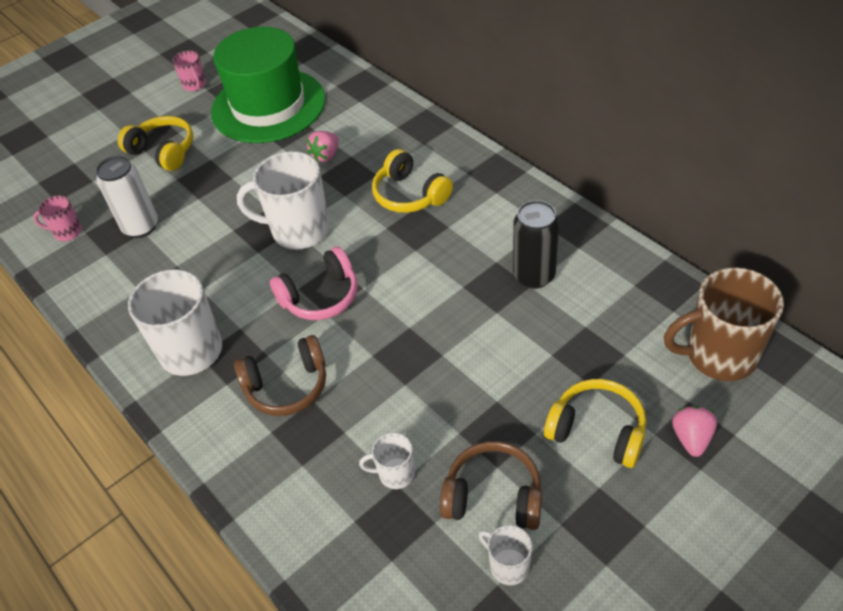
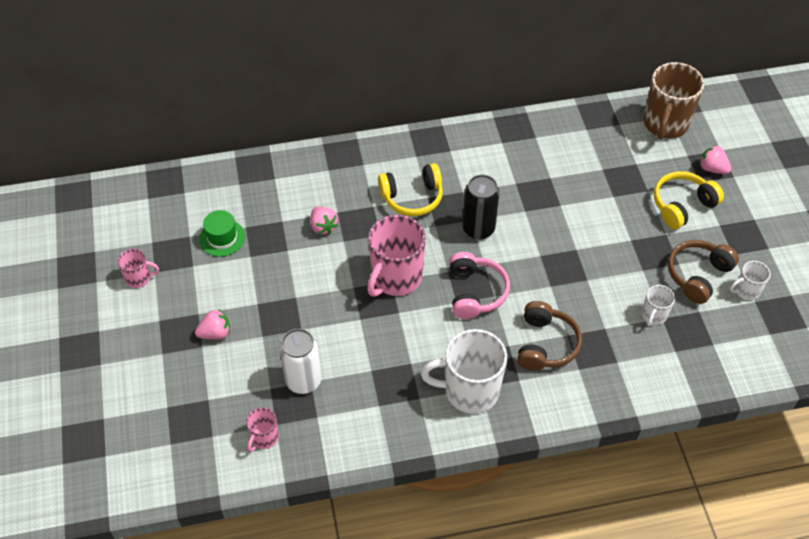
camera: 65 degrees left, 5 degrees up
(163, 151) = (215, 333): yellow headphones -> pink strawberry
(268, 105) = (222, 238): green hat -> green hat, size x0.41
(298, 230) = (396, 278): white mug -> pink mug
(534, 276) = (543, 171): black can -> black can (478, 229)

